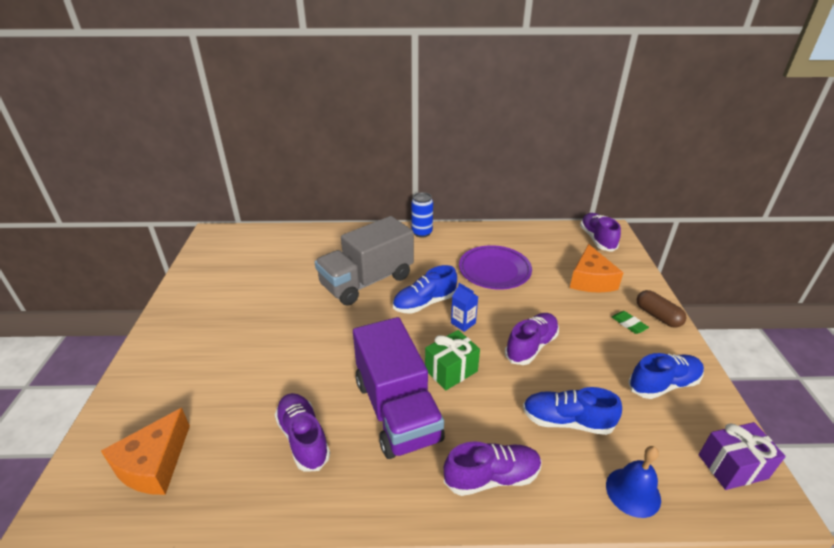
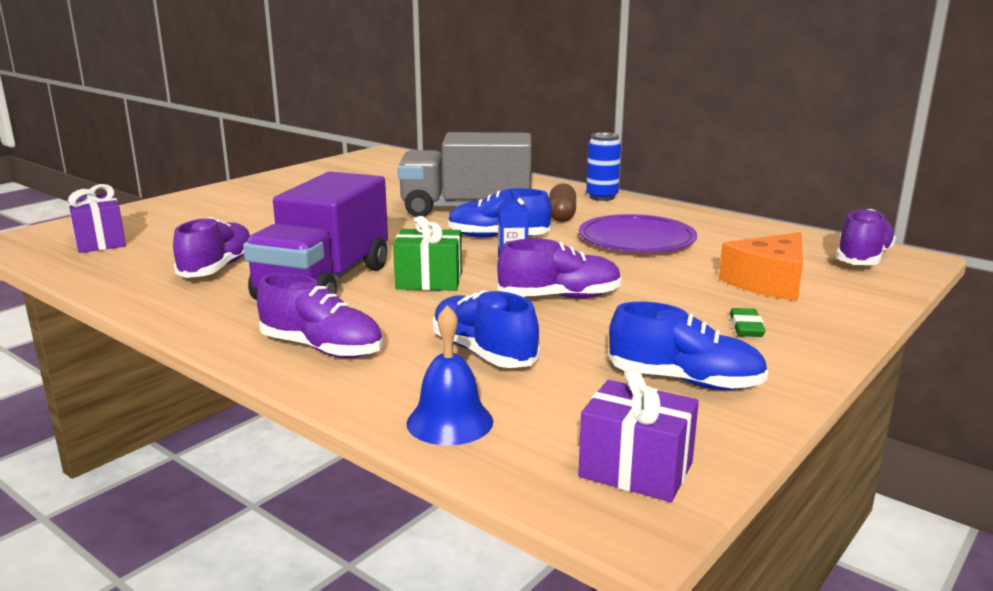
camera: 40 degrees right, 15 degrees down
(153, 464) = (100, 242): orange cheese -> purple gift
(657, 316) = (815, 337): brown capsule -> brown capsule (561, 215)

